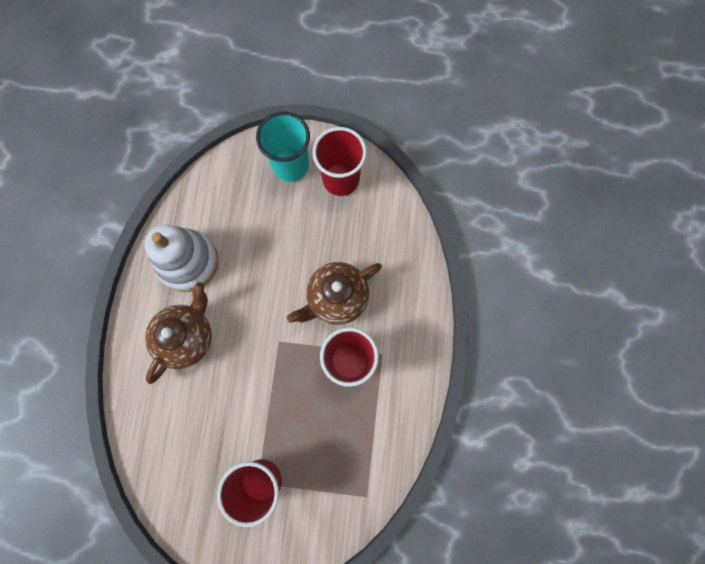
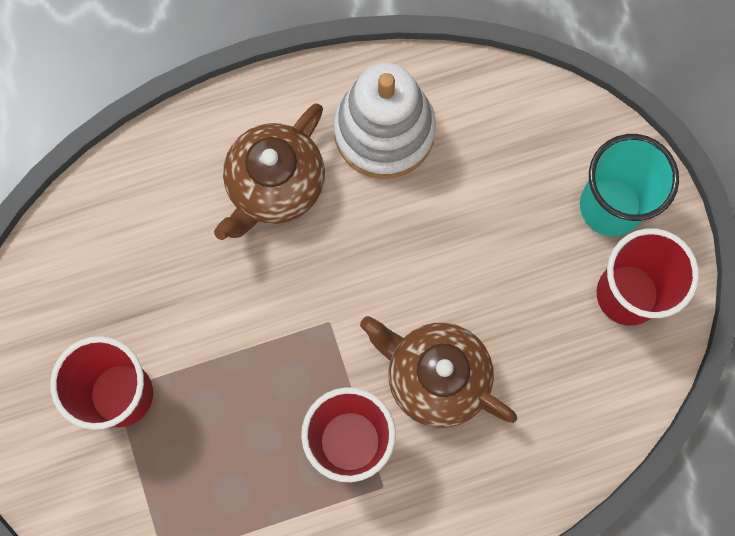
camera: 65 degrees right, 0 degrees up
(187, 336) = (274, 186): brown teapot -> brown teapot turned 120 degrees clockwise

